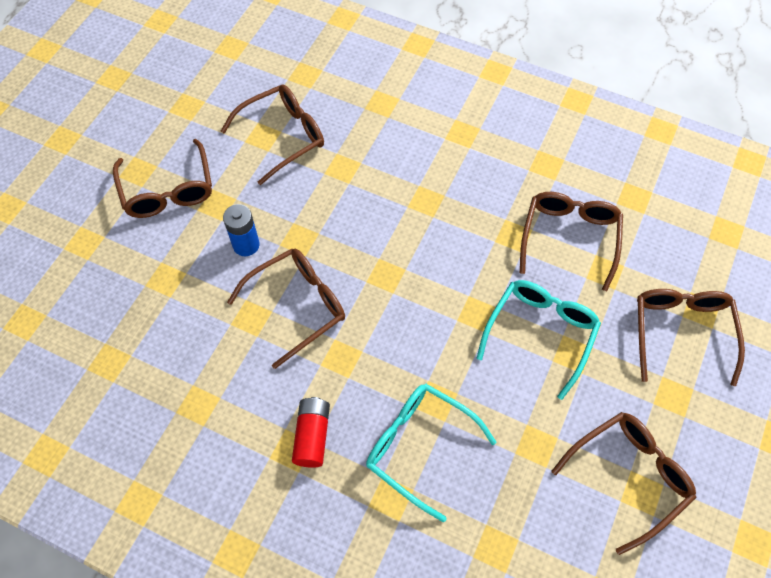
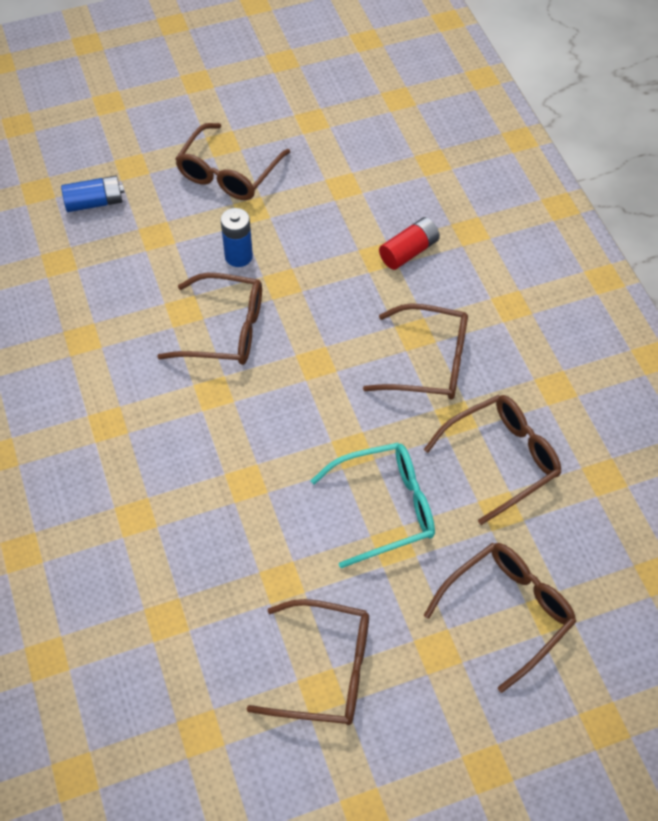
camera: 45 degrees right, 5 degrees down
(86, 293) = (94, 202): none -> blue battery
(283, 136) = (359, 197): brown glasses -> brown glasses (429, 363)
(312, 436) = (131, 427): red battery -> red battery (409, 252)
(419, 447) = (195, 502): turquoise glasses -> none

